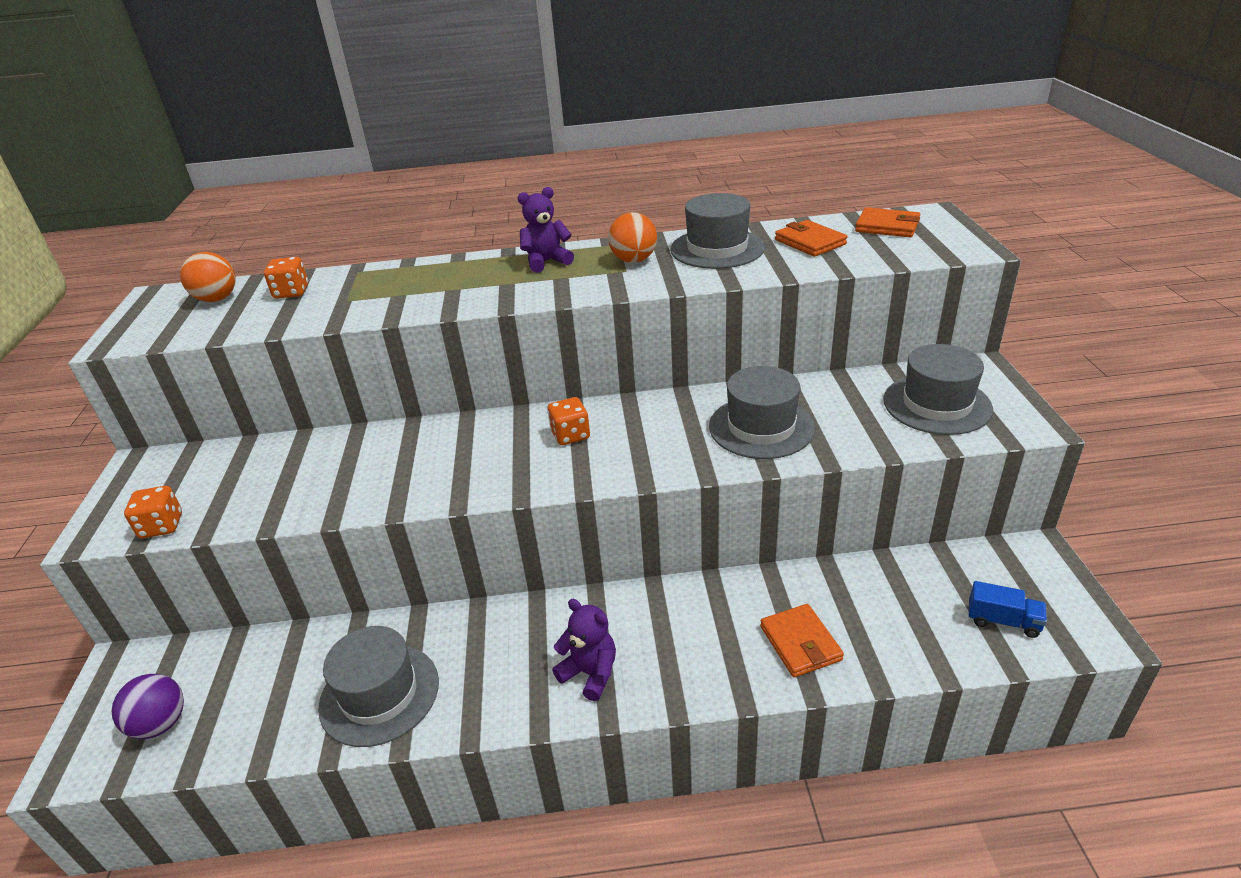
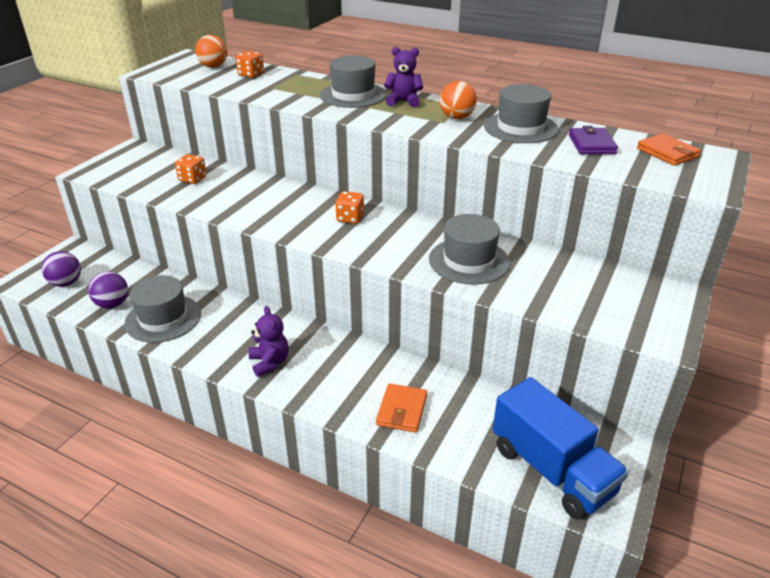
camera: 30 degrees right, 0 degrees up
(161, 526) = (115, 180): orange dice -> orange dice (192, 179)
(277, 715) = (112, 304): none -> purple ball
(810, 242) = (592, 144): orange wallet -> purple wallet
(937, 404) = (610, 298): grey hat -> grey hat (353, 95)
(1003, 621) = (551, 470): blue truck -> blue truck, size x2.29

